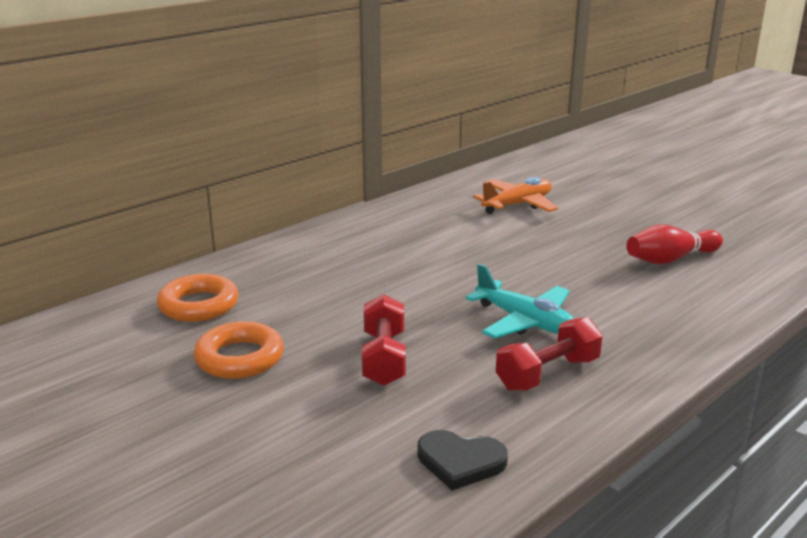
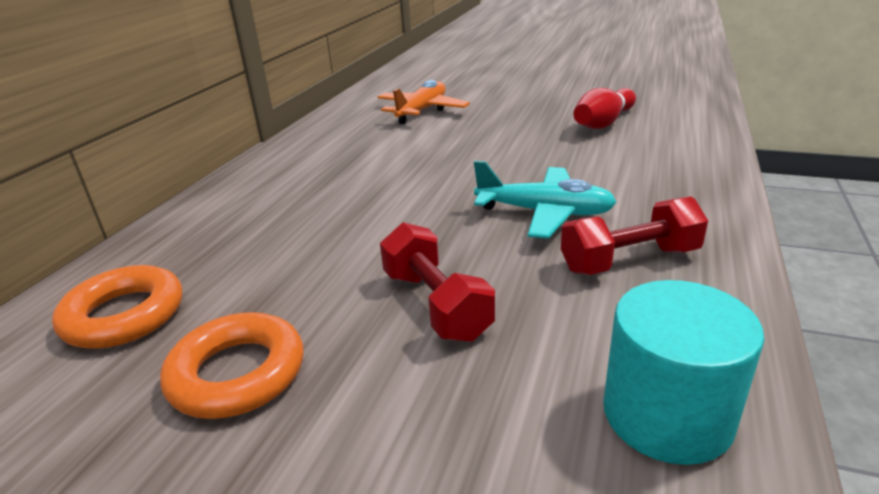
camera: 25 degrees left, 5 degrees up
(460, 462) = (667, 414): black heart -> turquoise cylinder
(547, 374) = (629, 260): red dumbbell -> red dumbbell turned 45 degrees clockwise

